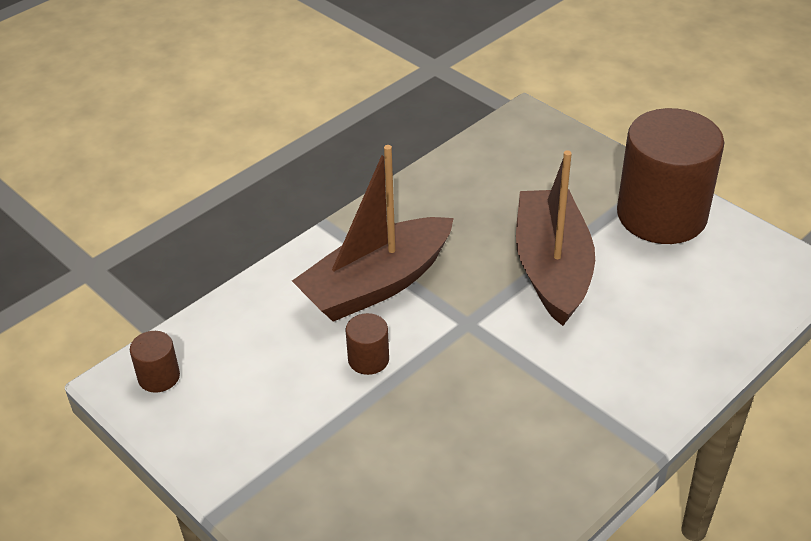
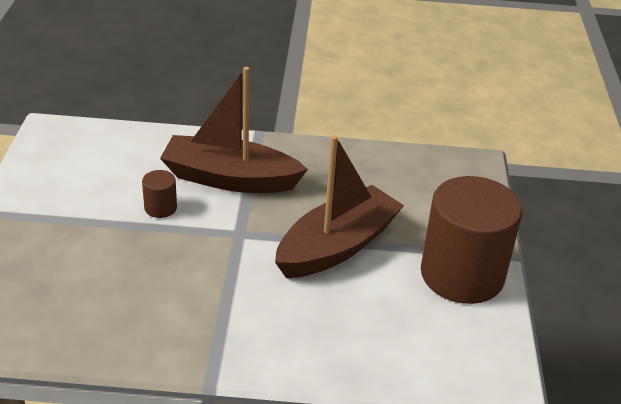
camera: 45 degrees right, 5 degrees down
(159, 377) = (64, 139): brown cylinder -> none

